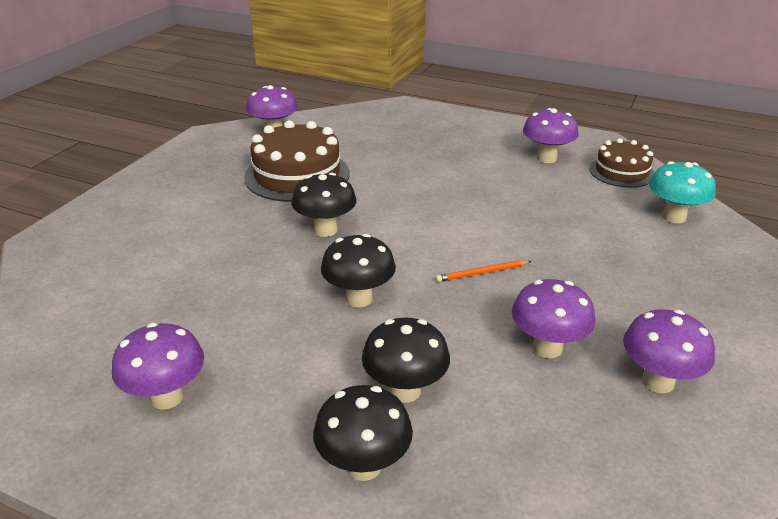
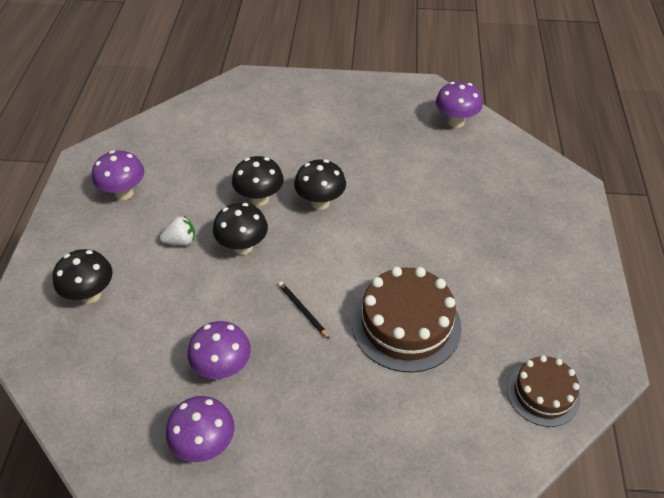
camera: 70 degrees right, 15 degrees up
(297, 175) = (392, 160): brown cake -> brown cake (406, 324)
(313, 351) = (181, 241): none -> white strawberry
(405, 391) = (156, 297): black mushroom -> black mushroom (259, 199)
(482, 273) = (302, 310): orange pencil -> black pencil
(546, 158) = (532, 323): purple mushroom -> none
(674, 217) = (468, 449): turquoise mushroom -> none

